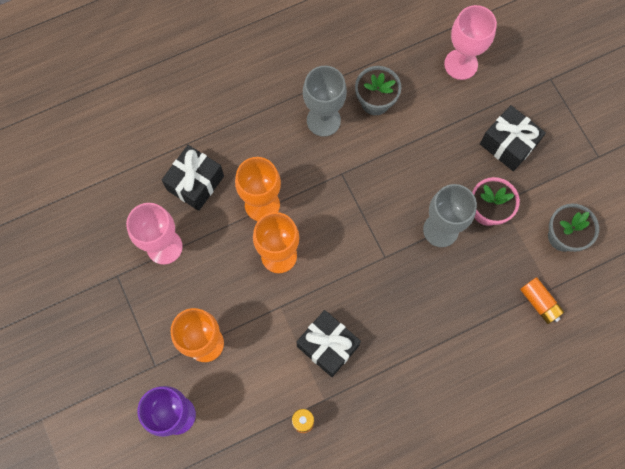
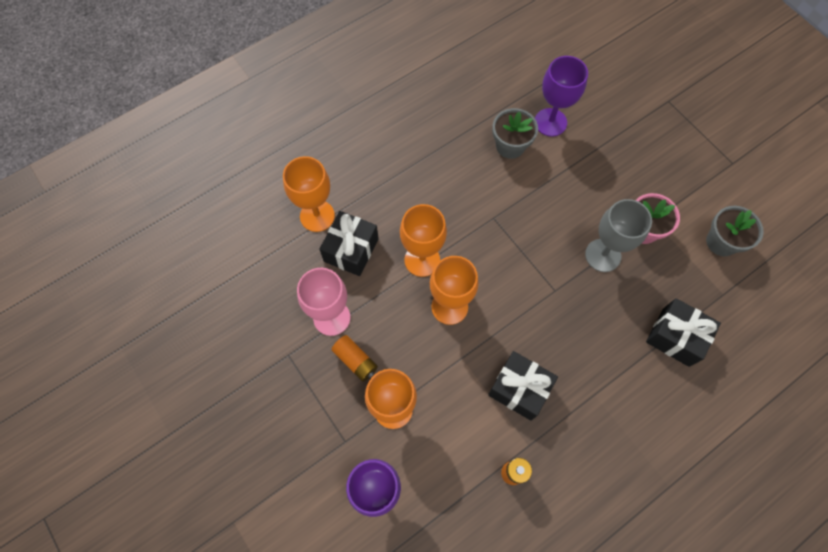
camera: 10 degrees left, 5 degrees down
(169, 143) = (317, 216): none -> orange goblet
(323, 120) = (464, 171): grey goblet -> none
(422, 83) = (550, 122): none -> purple goblet
(461, 64) = (582, 100): pink goblet -> none
(508, 144) = (645, 165): black gift -> black gift (675, 337)
(539, 302) = (717, 309): orange battery -> orange battery (355, 361)

